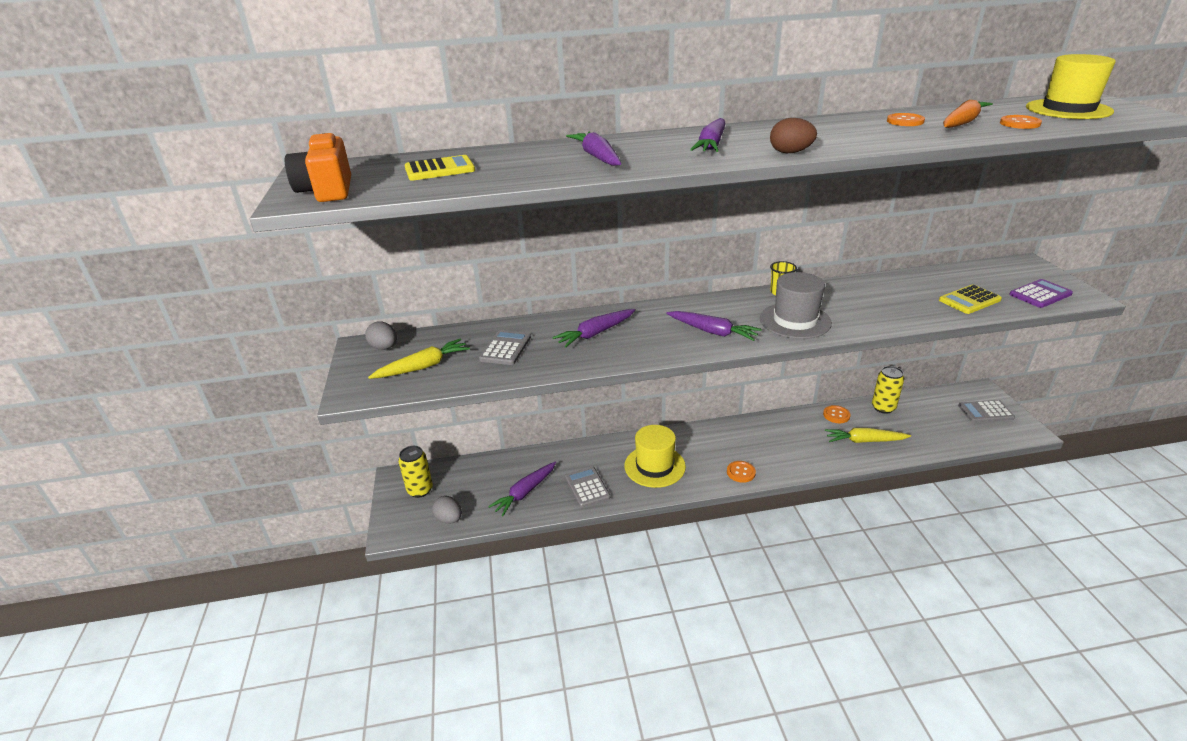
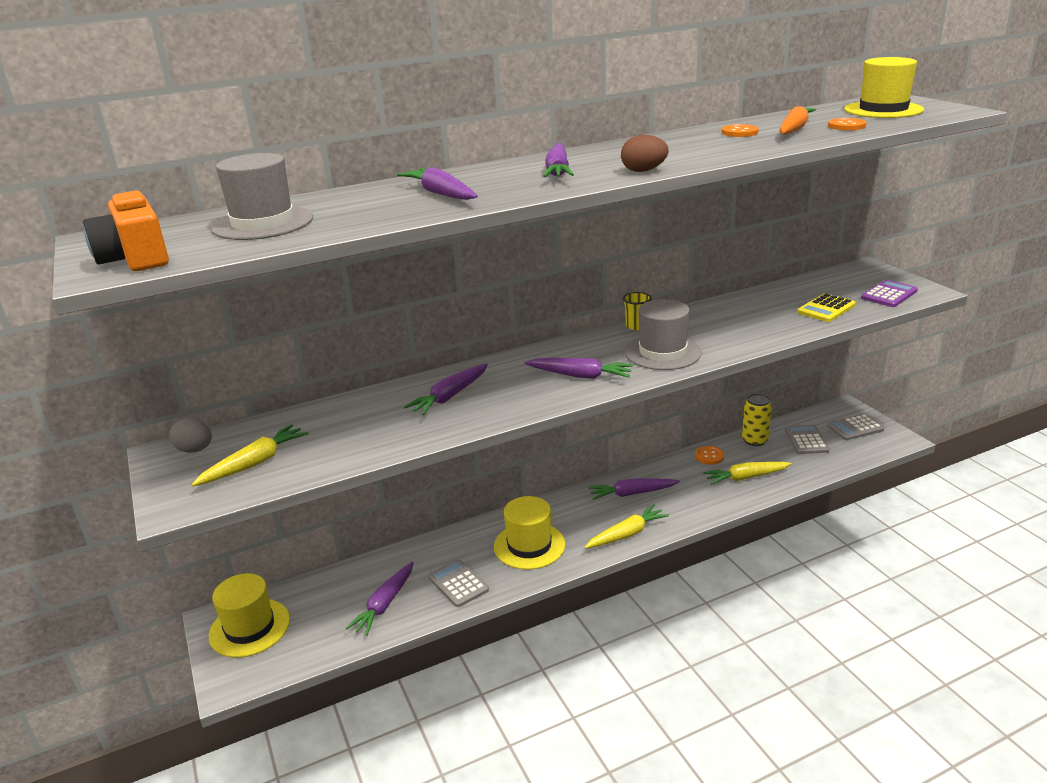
camera: 15 degrees left, 5 degrees down
(420, 490) = (249, 627): yellow can -> yellow hat
(440, 169) = (263, 223): yellow calculator -> grey hat
(449, 519) = (299, 653): grey egg -> none
(505, 348) = (349, 428): grey calculator -> grey calculator (806, 440)
(741, 472) = (627, 534): orange button -> yellow carrot
(756, 437) = (632, 493): none -> purple carrot

